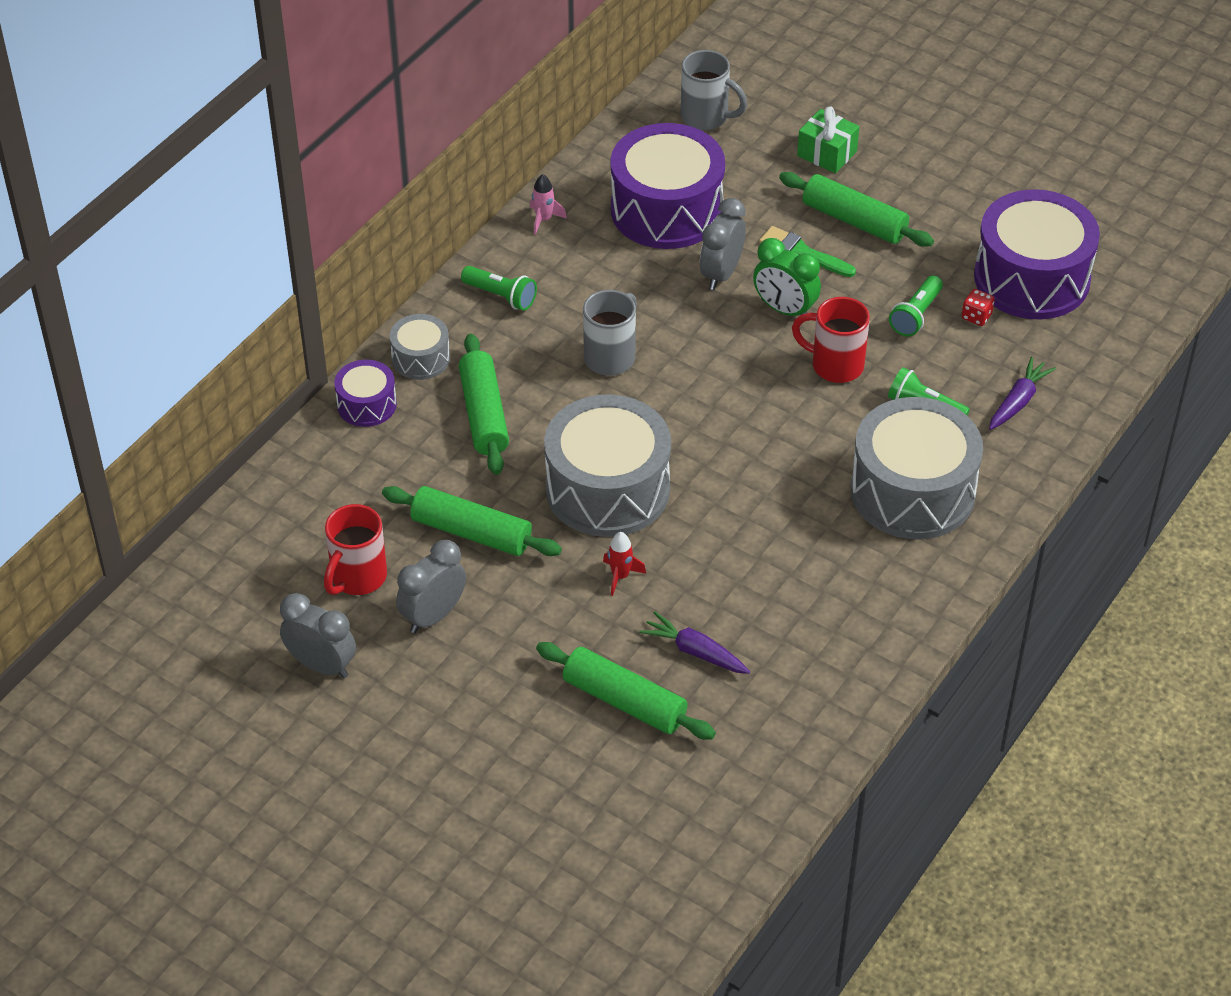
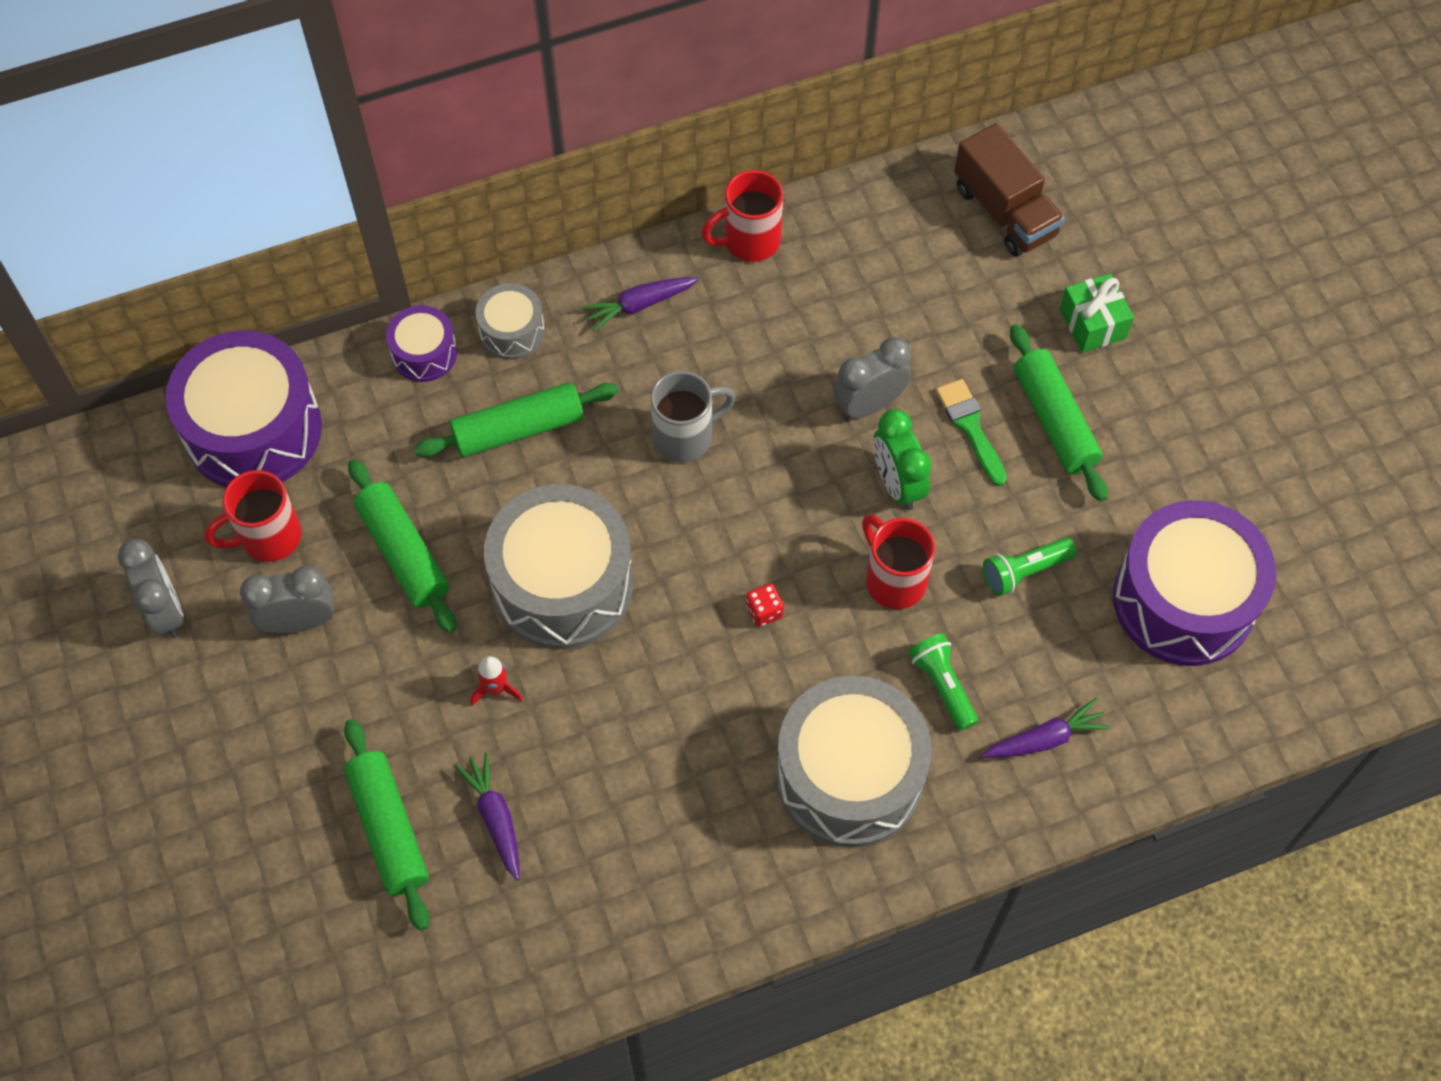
camera: 35 degrees right, 15 degrees up
(484, 414) = (518, 429): green rolling pin -> green rolling pin turned 45 degrees clockwise
(501, 296) = (639, 305): green flashlight -> purple carrot
(544, 220) = (749, 241): pink rocket -> red mug
(666, 210) = (876, 298): purple drum -> purple drum (253, 430)
(706, 117) = (1004, 211): grey mug -> brown truck
(976, 316) = (1086, 611): red dice -> red dice (764, 611)

